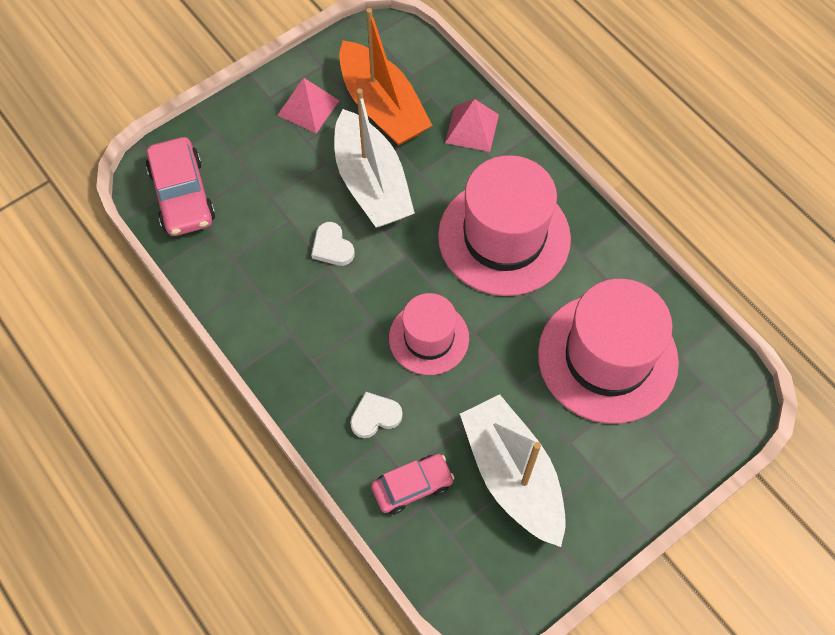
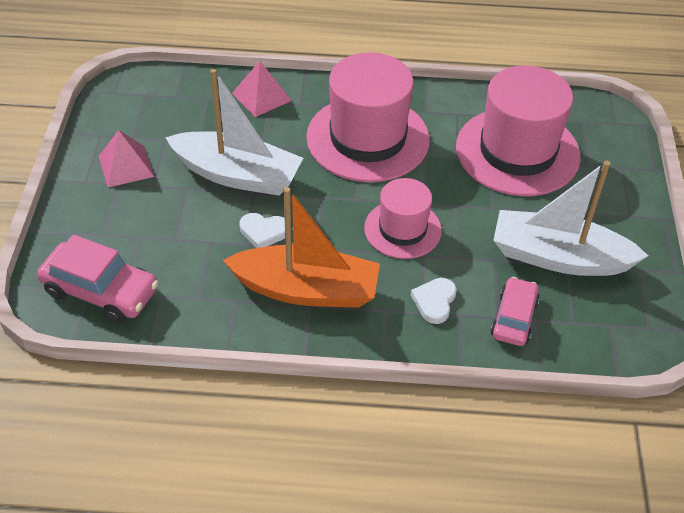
camera: 50 degrees left, 15 degrees down
(382, 107) = (181, 127): orange boat -> orange boat (306, 290)

